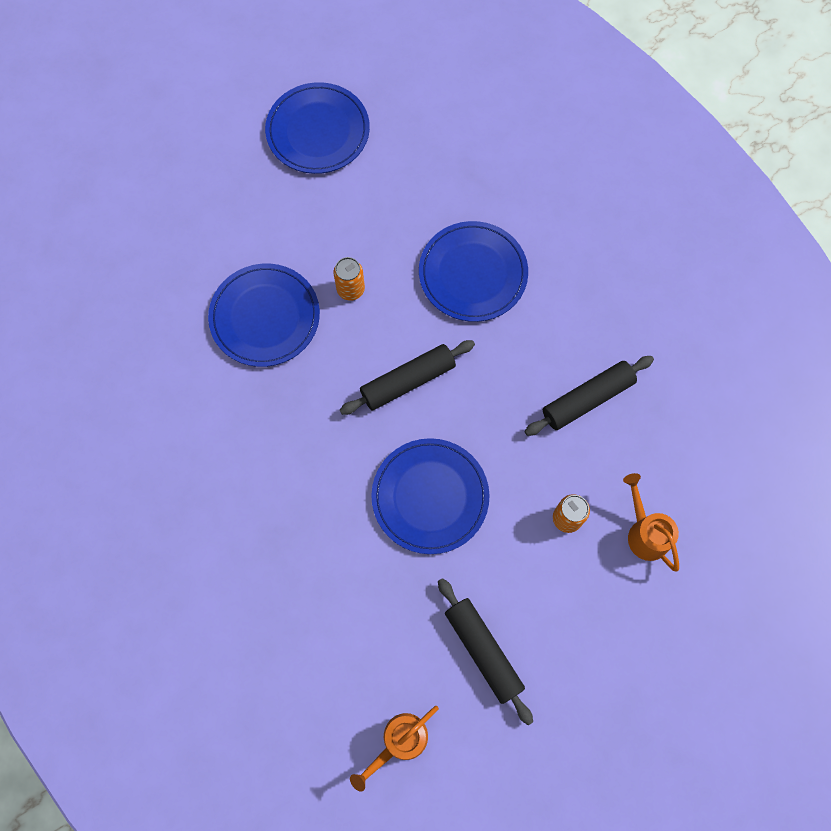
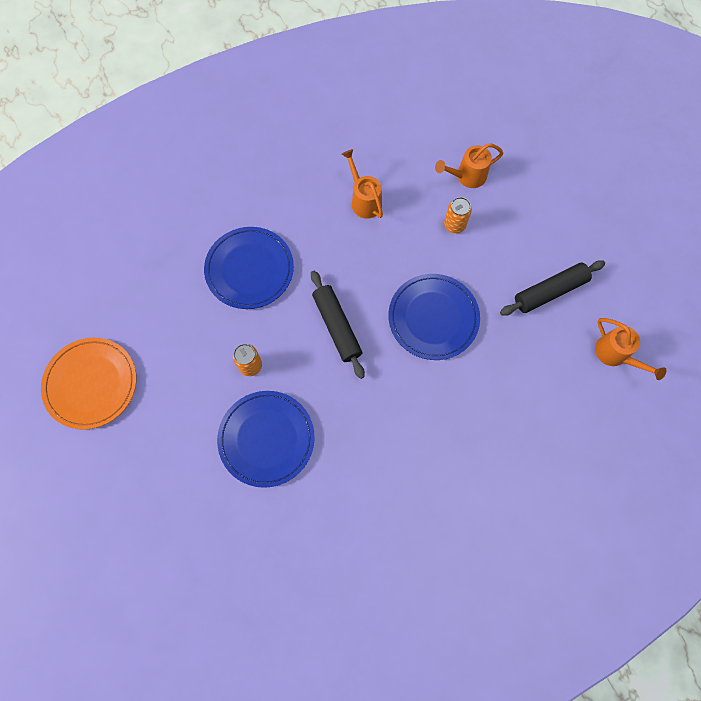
camera: 85 degrees left, 0 degrees up
(318, 131) = (91, 384): blue plate -> orange plate
(587, 399) = (364, 200): black rolling pin -> orange watering can

